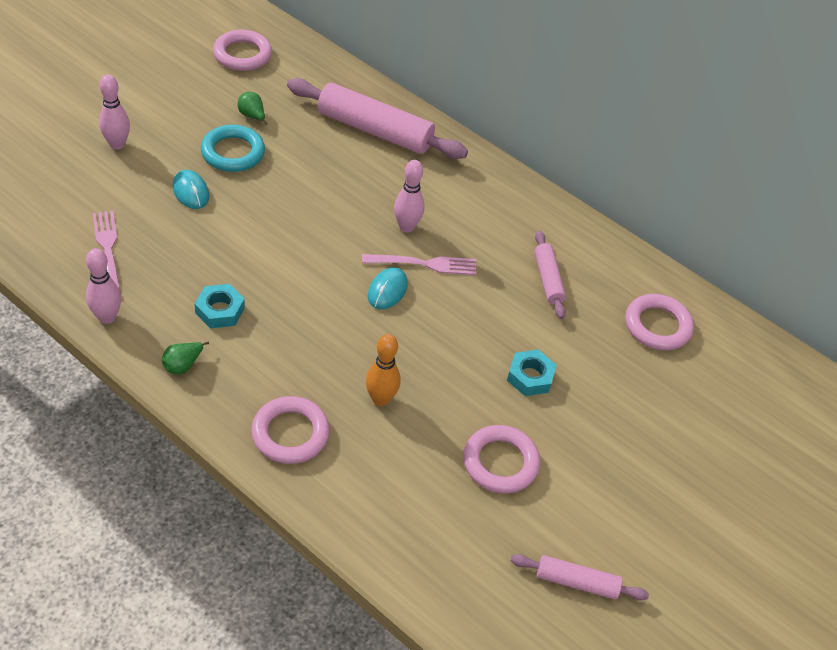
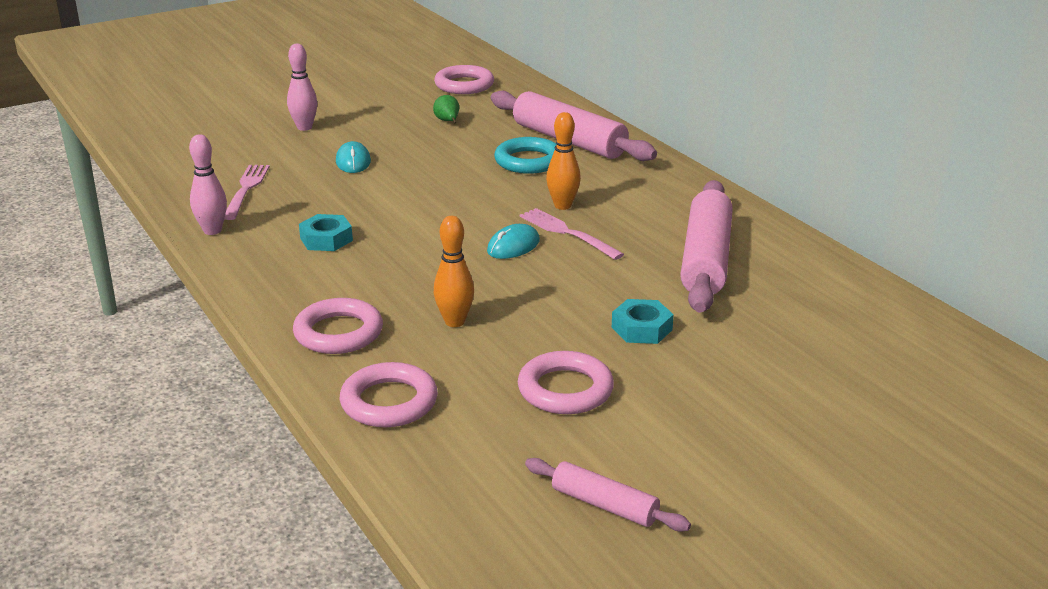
camera: 25 degrees right, 20 degrees down
(183, 365) = (262, 271): green pear -> none
(233, 152) = (412, 142): turquoise ring -> turquoise ring (528, 161)
(406, 227) = (562, 206): pink bowling pin -> orange bowling pin
(424, 264) = (567, 233): pink fork -> pink fork turned 150 degrees counterclockwise
(548, 279) = (706, 259): pink rolling pin -> pink rolling pin, size x1.93
(657, 326) = (826, 310): pink ring -> pink ring (389, 402)

